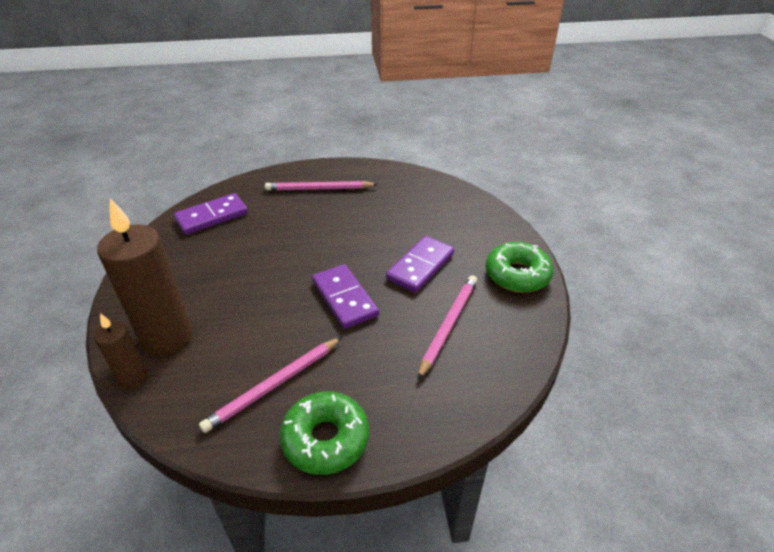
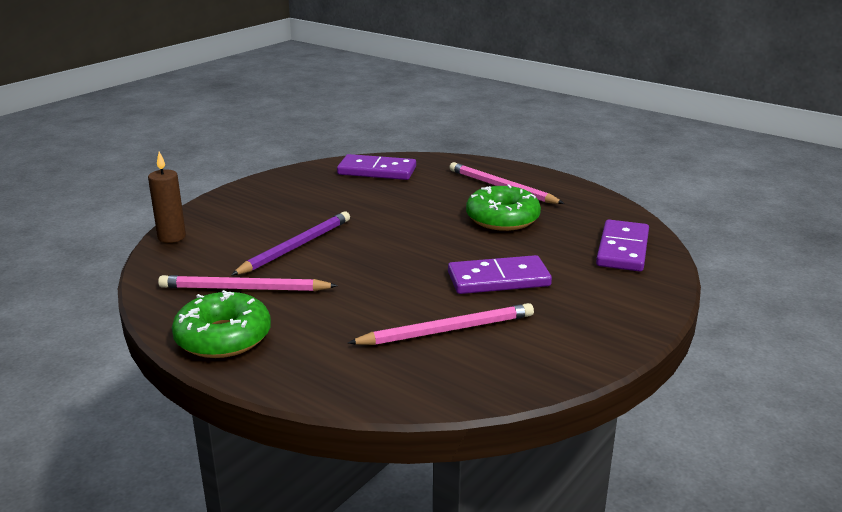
camera: 45 degrees right, 15 degrees down
(167, 337) = (225, 227): brown candle -> none
(254, 321) = (295, 247): none -> purple pencil
(344, 298) = (388, 267): purple domino -> purple domino (622, 249)
(517, 275) = (593, 334): green donut -> green donut (502, 219)

